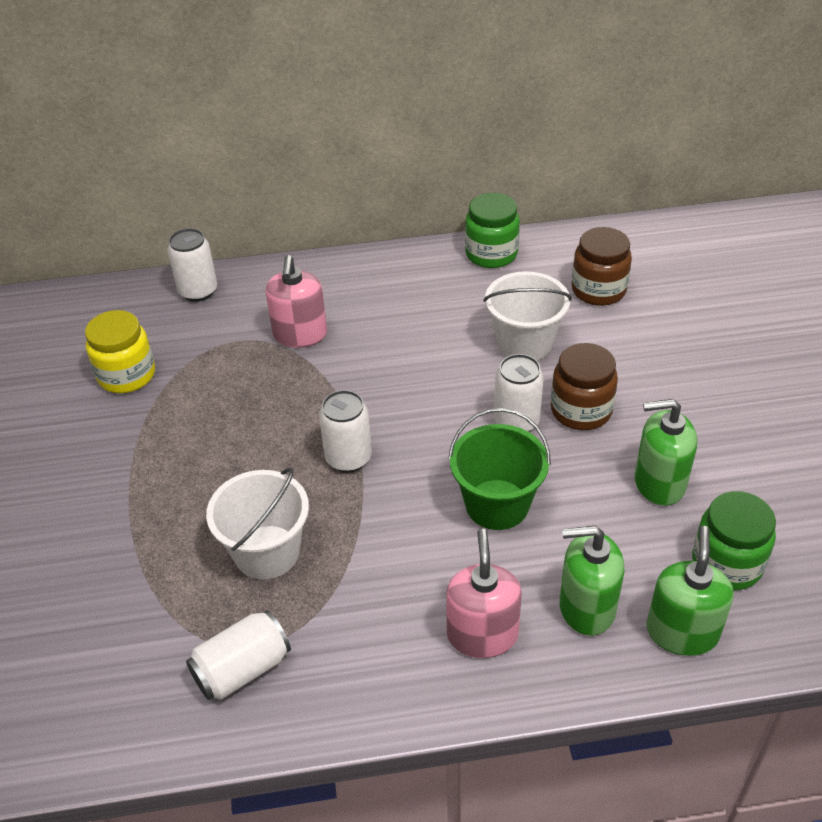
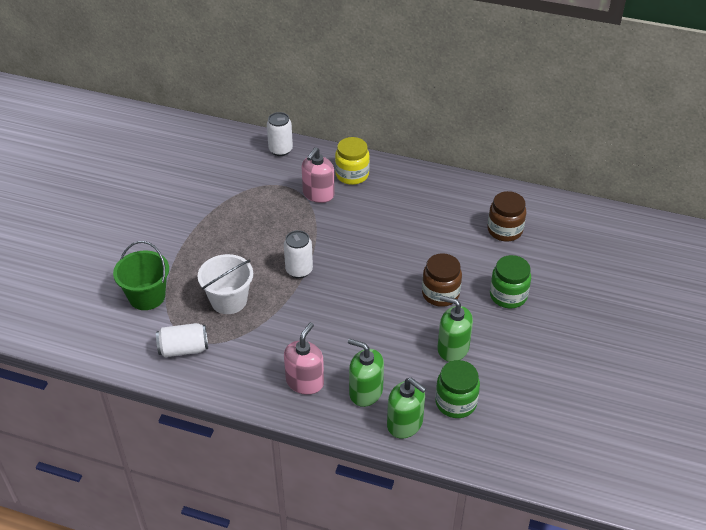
camera: 25 degrees right, 0 degrees up
(127, 375) = (216, 183): yellow jar -> yellow jar (352, 175)
(491, 254) = (458, 186): green jar -> green jar (508, 296)
(497, 504) = (358, 324): green bucket -> green bucket (147, 296)
(516, 421) = (400, 286): white can -> none
(524, 343) = (437, 245): white bucket -> none
(682, 632) = (405, 424): green soap dispenser -> green soap dispenser turned 90 degrees clockwise

